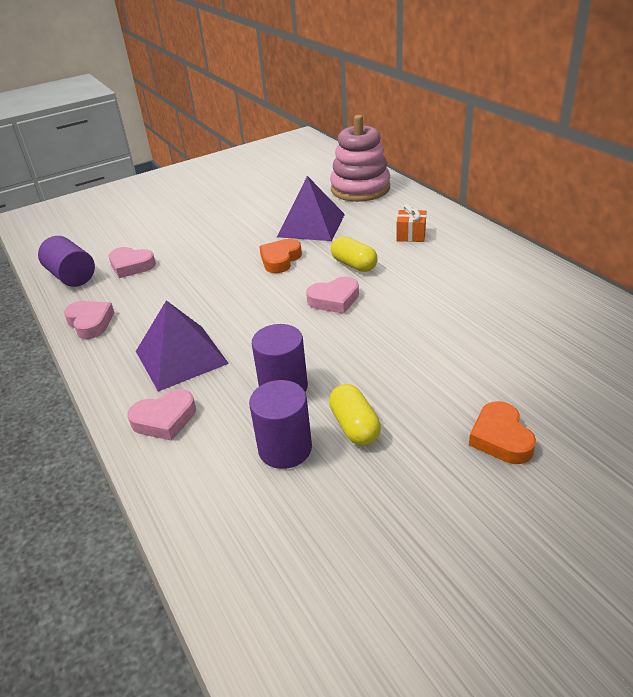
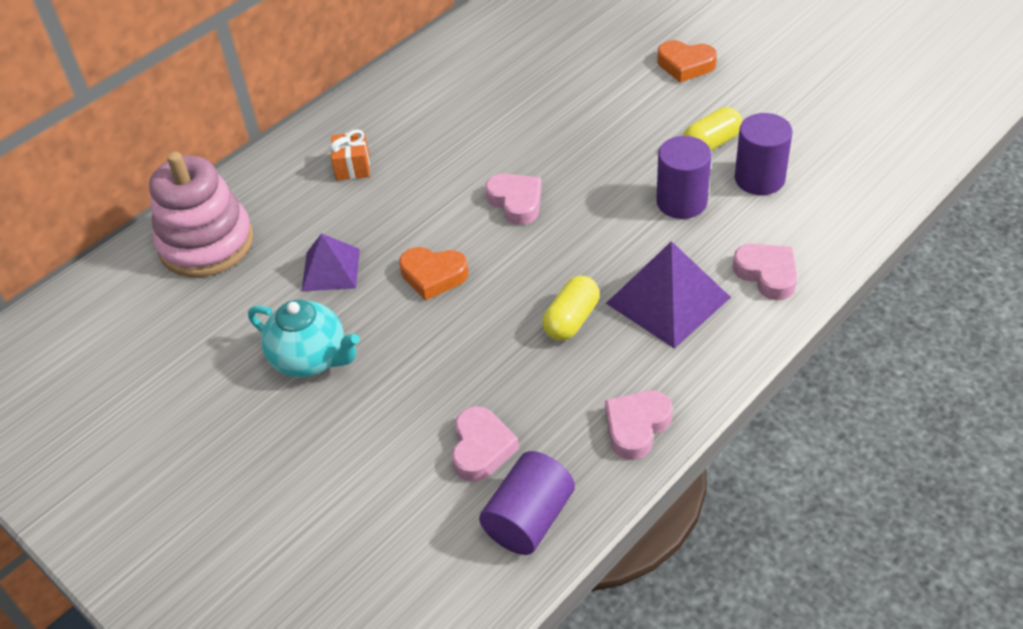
camera: 105 degrees left, 10 degrees up
(242, 218) = (311, 359): none -> turquoise teapot
(311, 225) = (331, 269): purple pyramid -> purple pyramid, size x0.64
(354, 265) = (434, 202): yellow capsule -> yellow capsule (571, 320)
(501, 438) = (685, 65): orange heart -> orange heart turned 45 degrees clockwise

